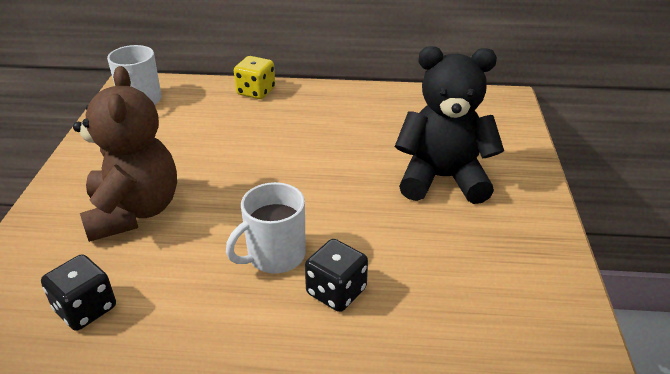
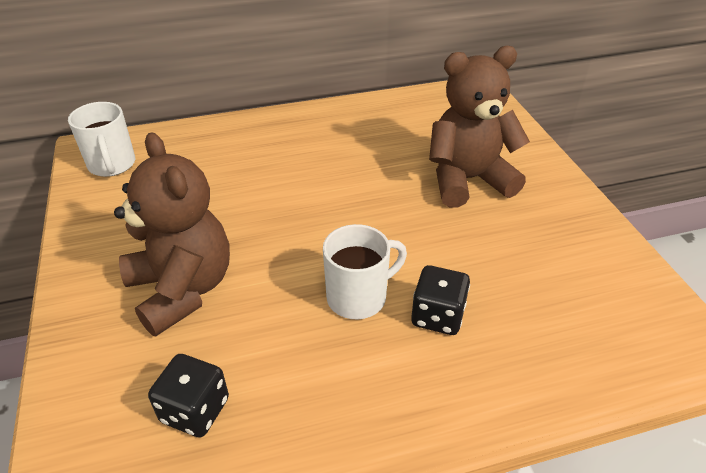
camera: 20 degrees left, 5 degrees up
(256, 92) = (235, 129): yellow dice -> none
(274, 256) = (358, 297): white mug -> white mug turned 150 degrees counterclockwise
(442, 178) = (467, 180): black teddy bear -> brown teddy bear

